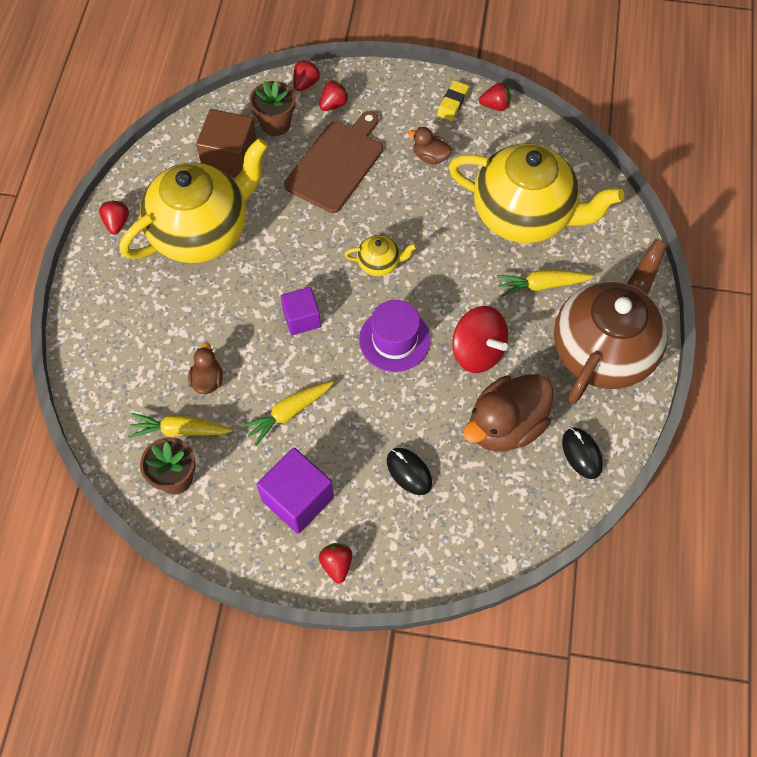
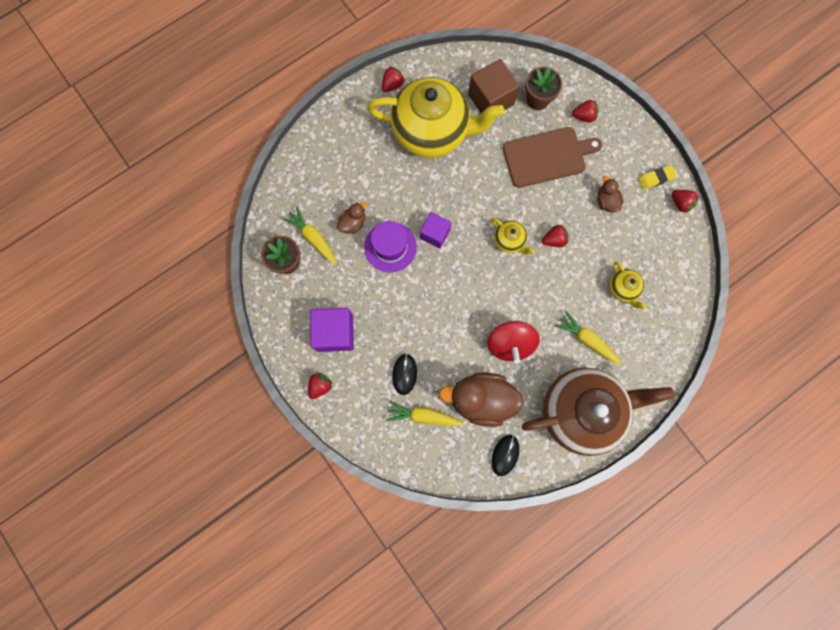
camera: 45 degrees right, 15 degrees up
(289, 413) = (376, 281): yellow carrot -> yellow carrot (423, 416)
(306, 83) = (581, 88): red strawberry -> red strawberry (554, 240)
(394, 340) = (472, 293): purple hat -> purple hat (390, 247)
(524, 215) = (622, 289): yellow teapot -> yellow teapot, size x0.41

